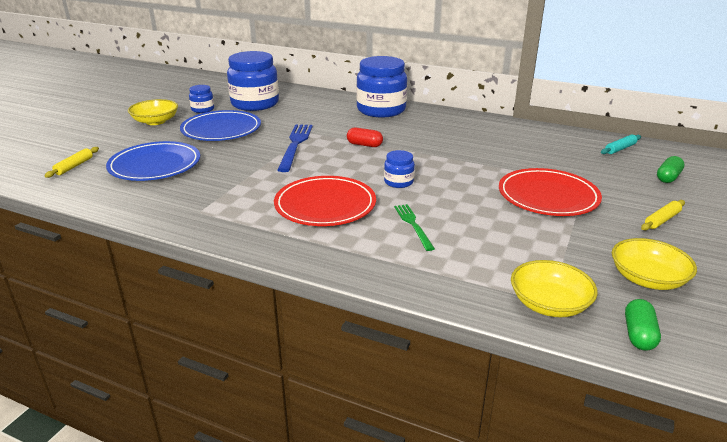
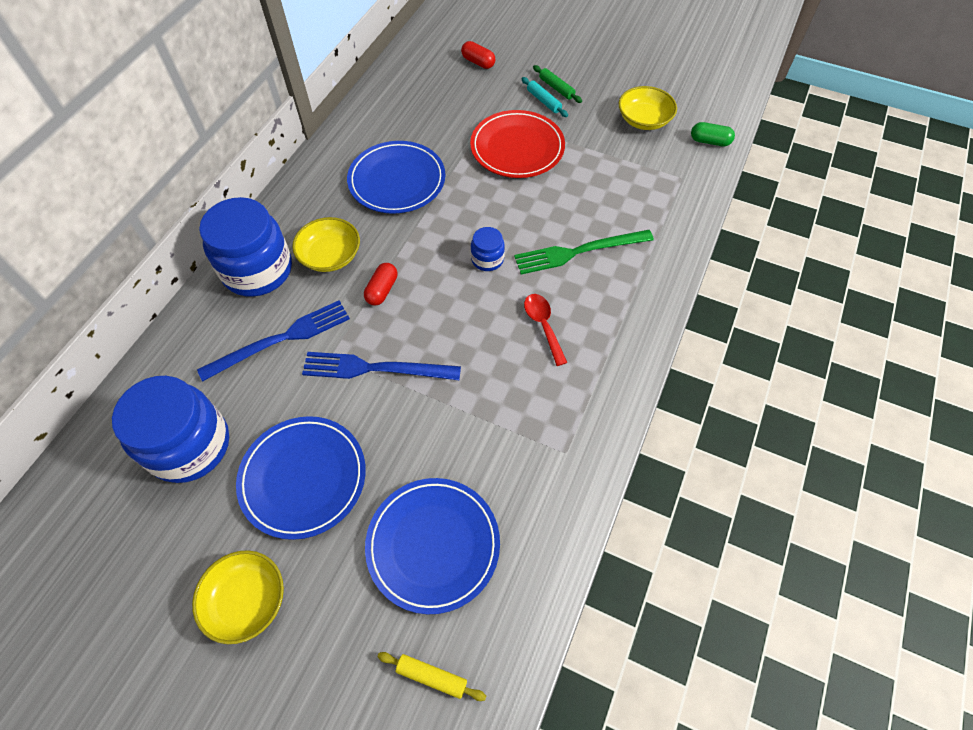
camera: 90 degrees left, 30 degrees up
(202, 109) = (199, 529): blue jar -> none
(324, 119) = (281, 339): none -> blue fork
(325, 205) = (543, 325): red plate -> red spoon
(413, 225) = (579, 252): green fork -> green fork, size x1.65
(480, 146) = (397, 180): none -> blue plate
(549, 304) = (685, 179): yellow bowl -> yellow bowl (330, 255)
(620, 149) = (412, 75): turquoise rolling pin -> turquoise rolling pin (543, 101)
(662, 220) = (556, 88): yellow rolling pin -> green rolling pin
(668, 177) = (478, 62): green capsule -> red capsule

